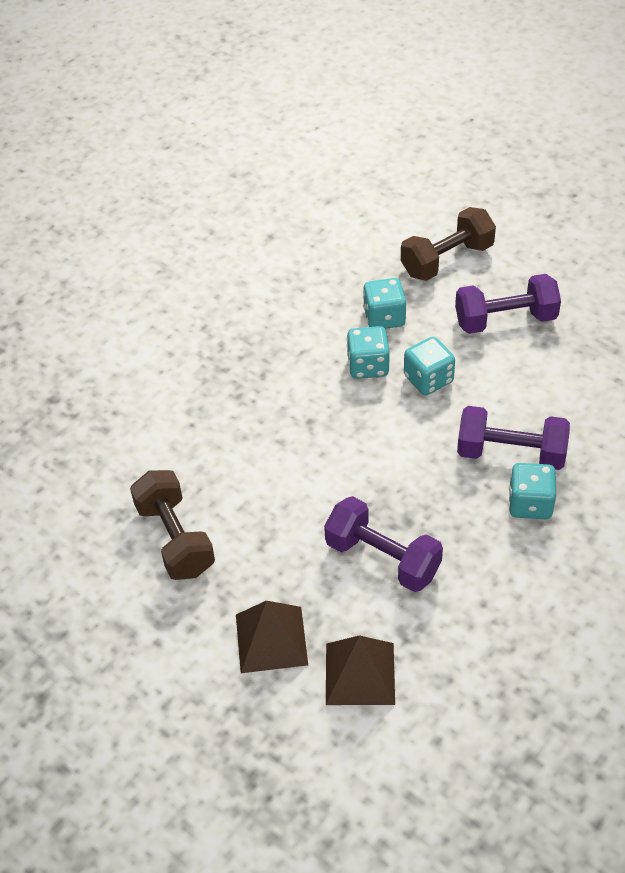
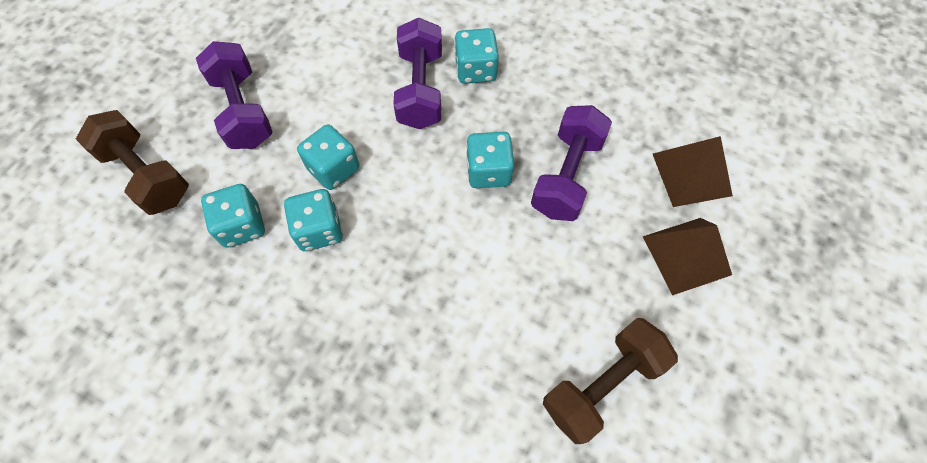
camera: 105 degrees left, 15 degrees up
(401, 494) = (488, 171): none -> turquoise dice

